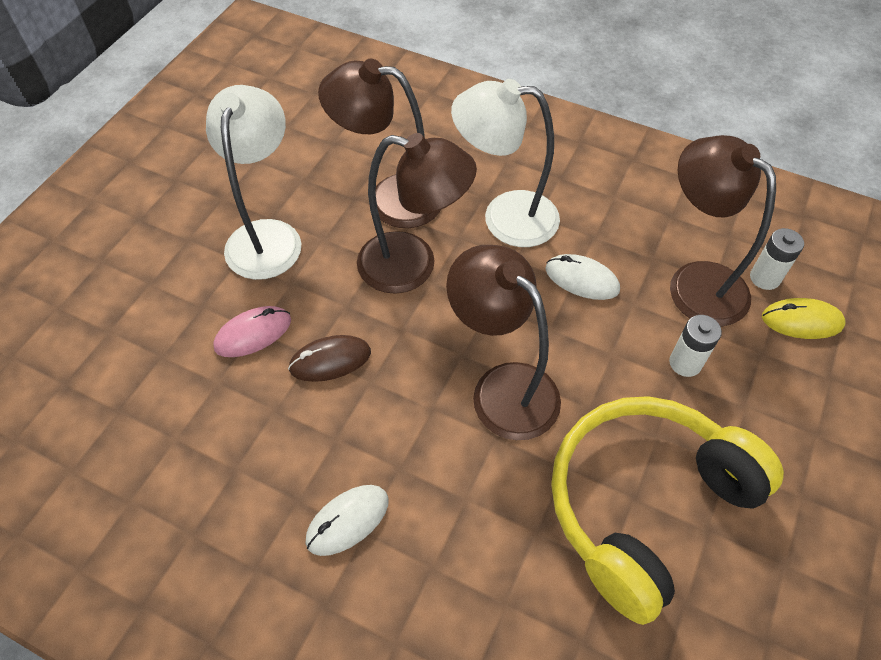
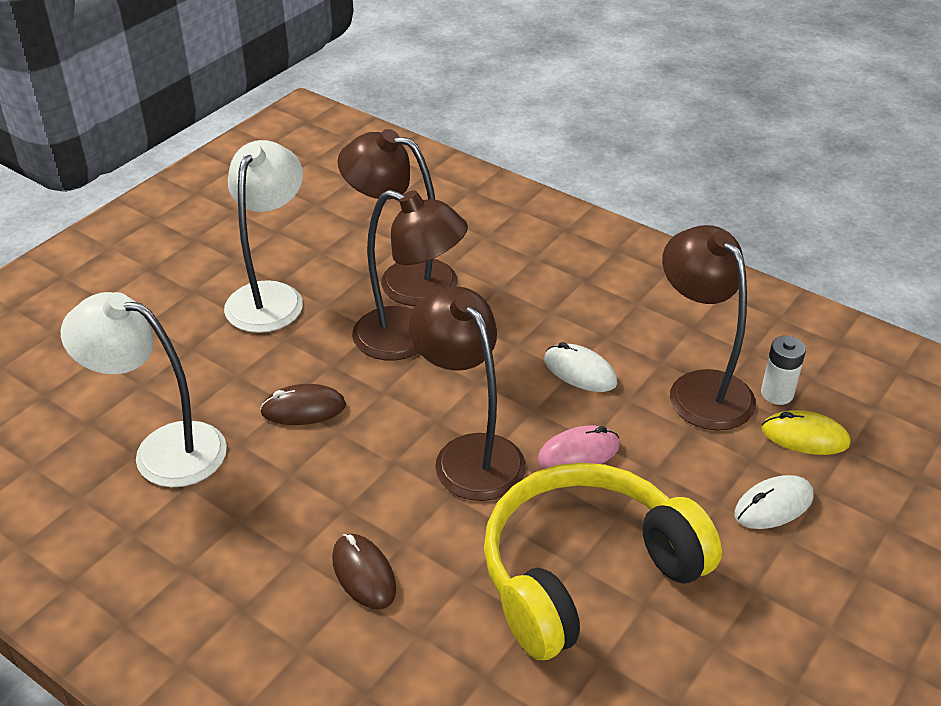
camera: 10 degrees right, 15 degrees down
(253, 334) = (234, 377): pink mouse -> pink mouse (578, 453)
(347, 521) = (283, 543): white mouse -> white mouse (773, 505)
(436, 543) = (364, 574): none -> brown mouse
(504, 217) = (516, 308): white lamp -> white lamp (163, 450)
(685, 363) = (666, 457): white battery -> none

